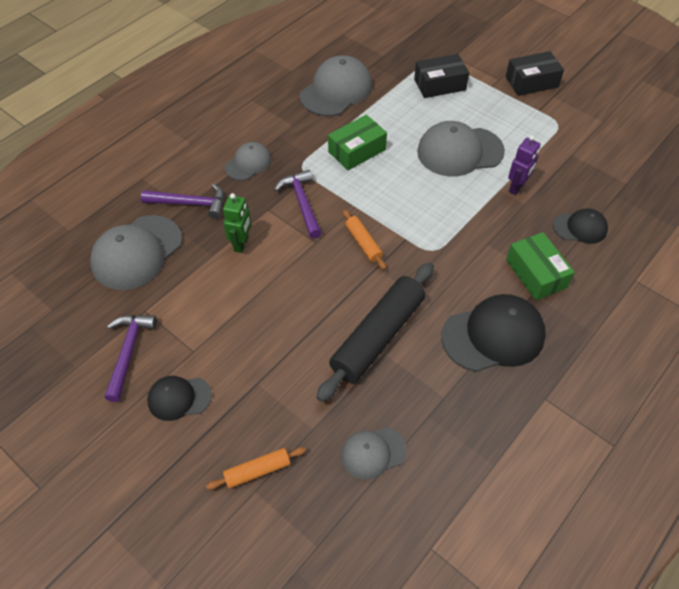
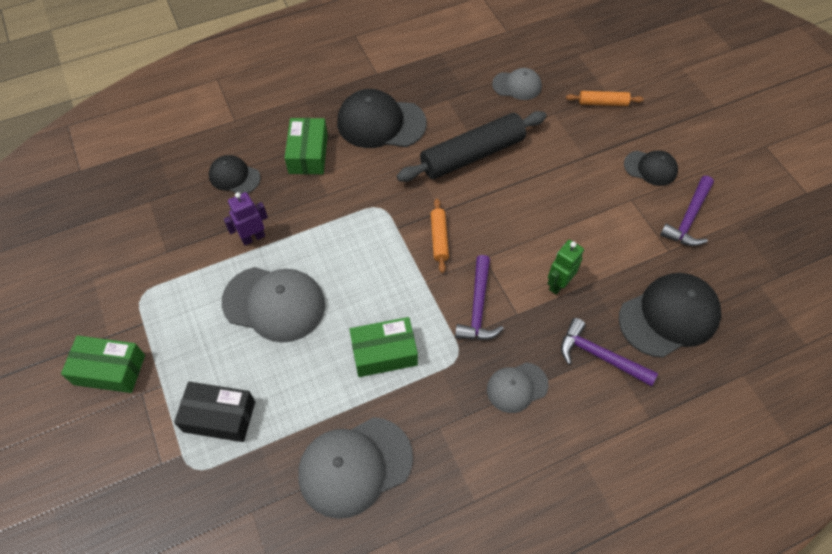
camera: 155 degrees left, 5 degrees up
(137, 252) = (669, 316): grey cap -> black cap
(531, 82) = (109, 370): black box -> green box

